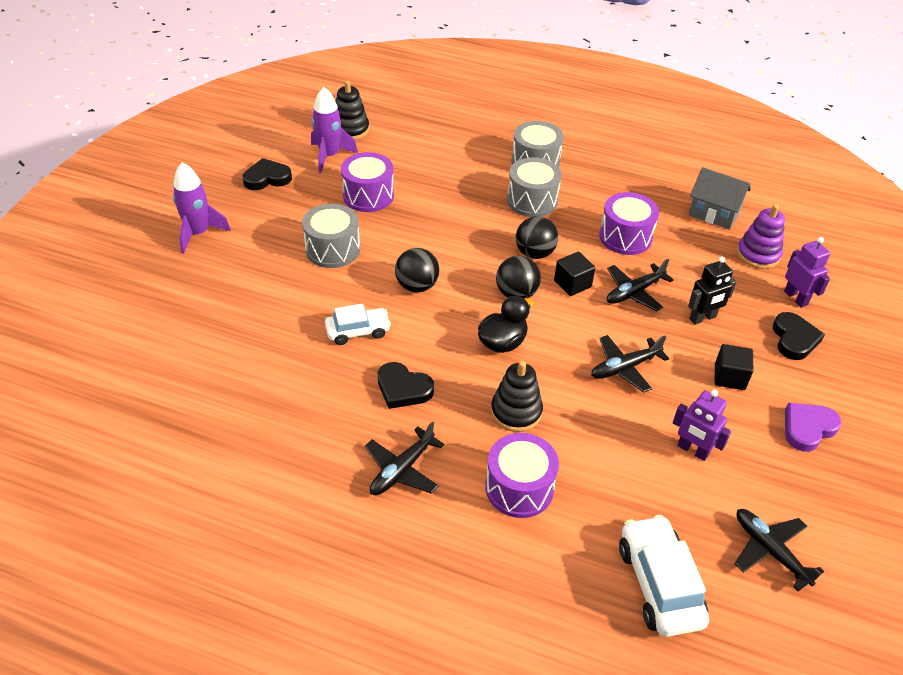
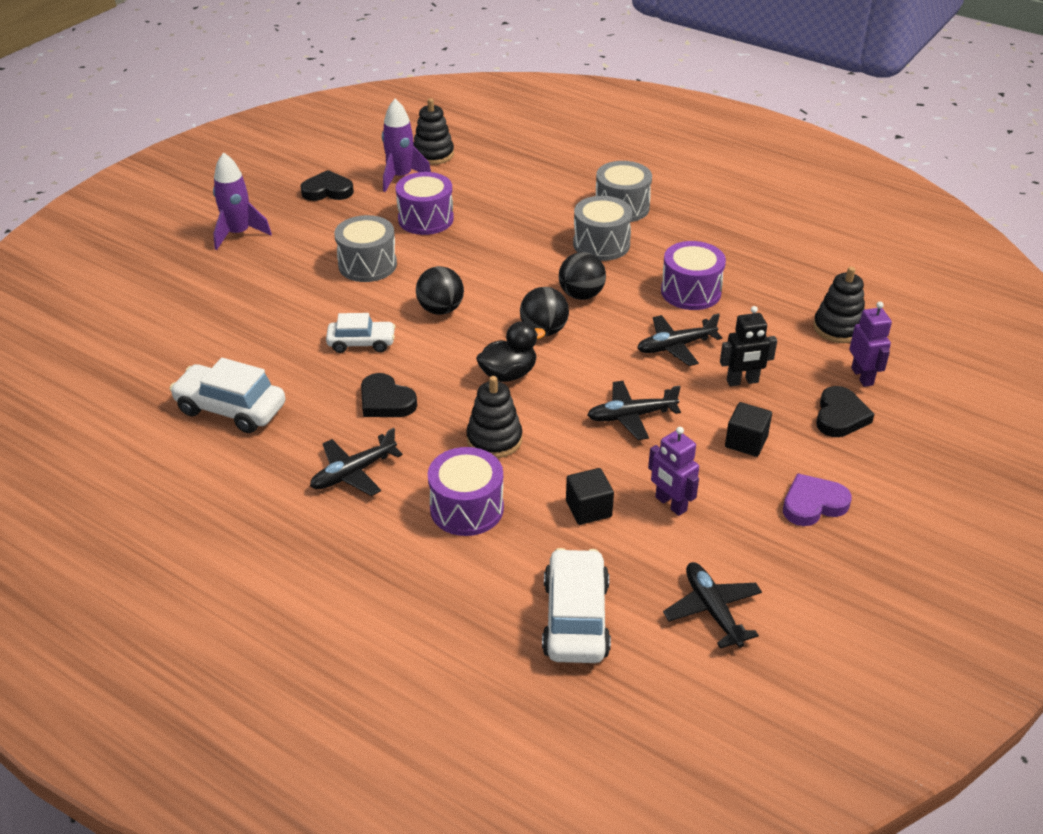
camera: 15 degrees right, 5 degrees down
(260, 421) = (231, 409): none -> white car
(572, 284) = (610, 329): black cube -> black cube (588, 509)
(714, 213) = (805, 281): grey house -> none
(758, 254) = (838, 328): purple stacking toy -> black stacking toy

